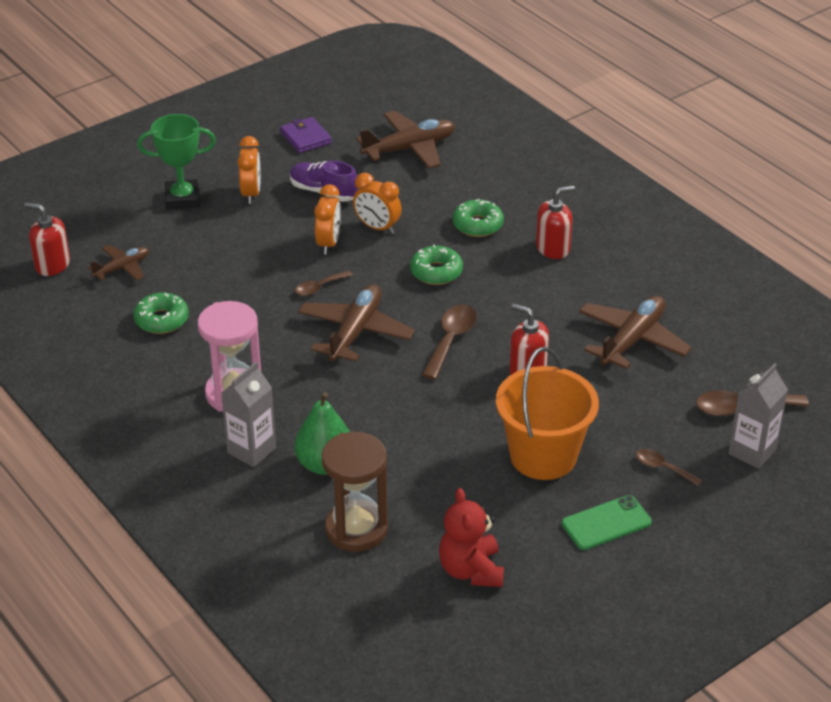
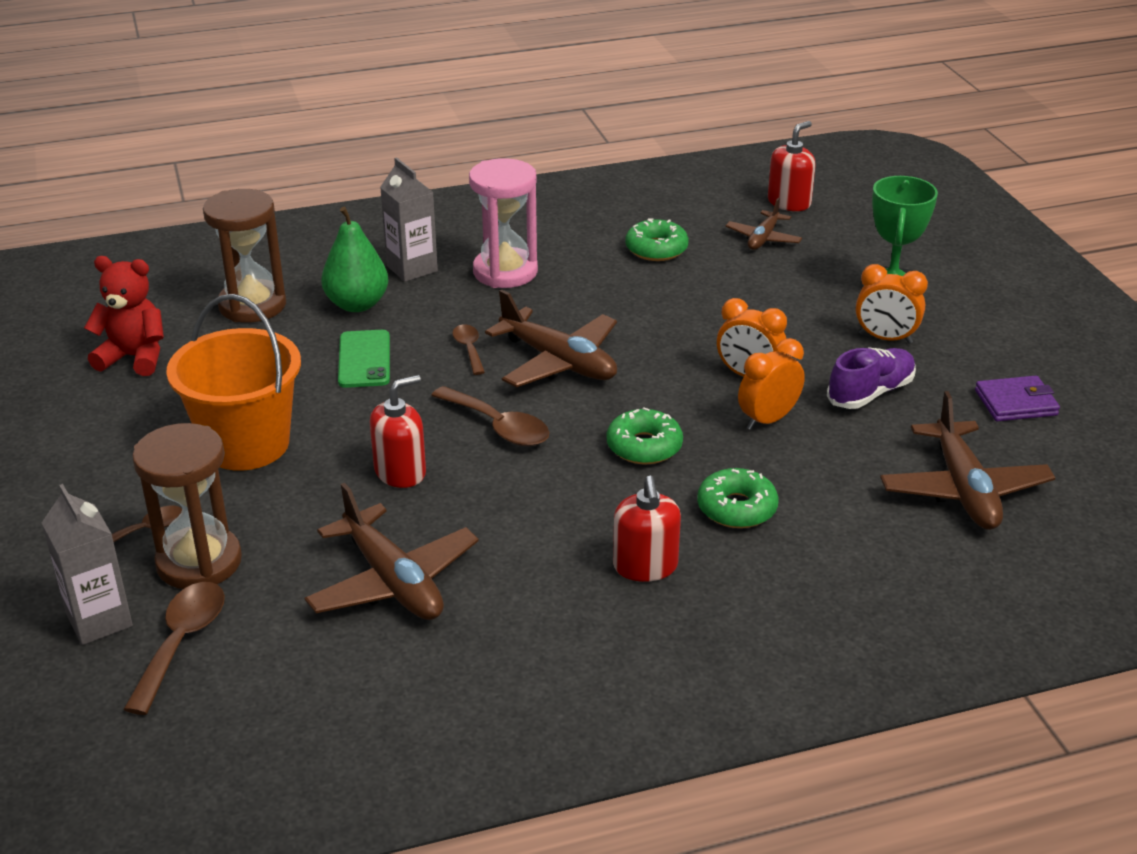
camera: 110 degrees right, 5 degrees down
(122, 268) = (763, 238): brown plane -> brown plane turned 45 degrees clockwise
(319, 287) = (659, 353): brown spoon -> brown spoon (469, 349)
(606, 523) = (106, 460): green phone -> green phone (364, 359)
(673, 429) = (199, 562): none -> brown hourglass

